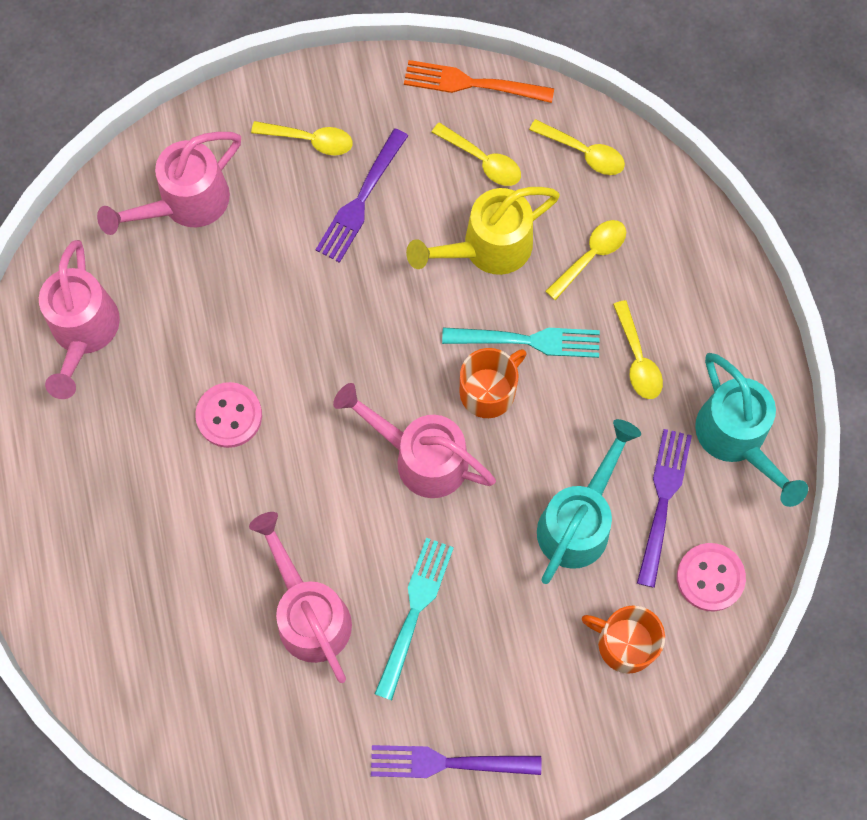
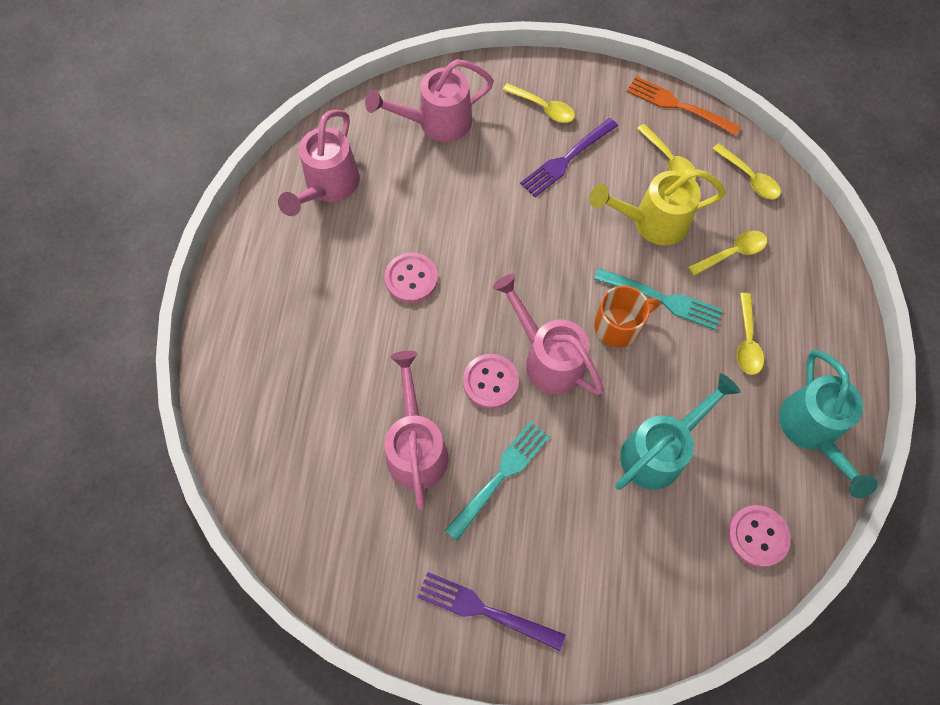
camera: 20 degrees right, 5 degrees down
(366, 508) = (490, 382): none -> pink button
(624, 643) = (667, 565): orange mug -> none
(663, 501) = (735, 459): purple fork -> none

